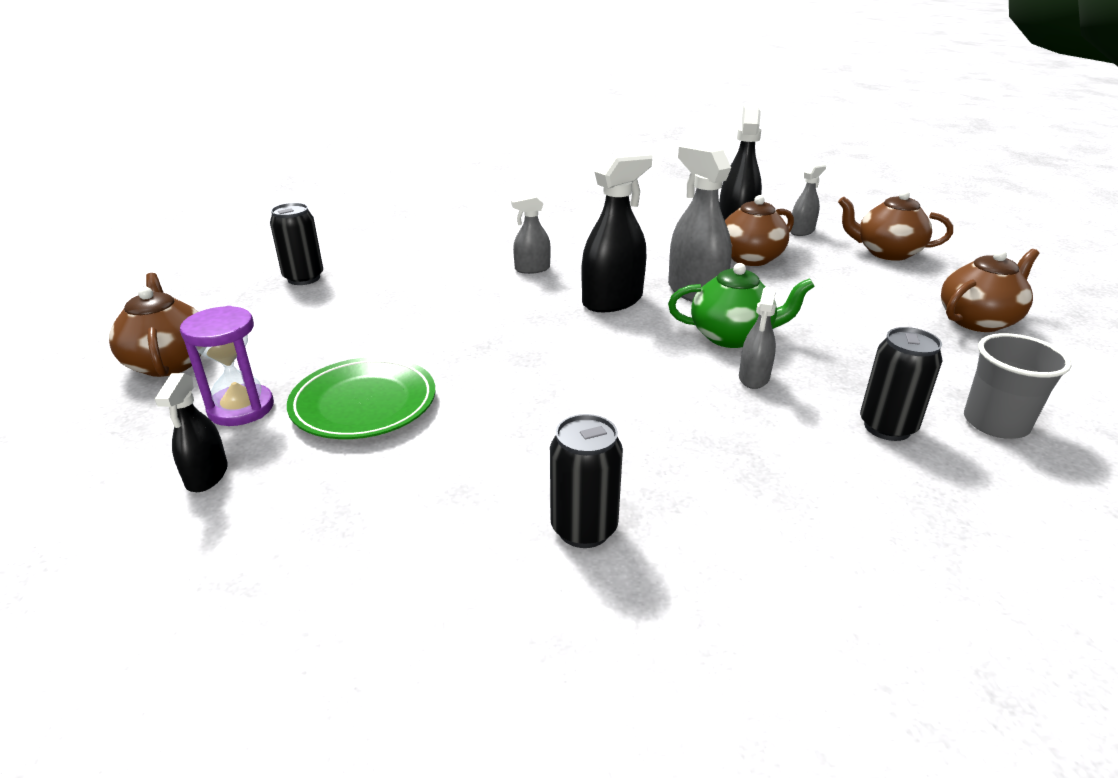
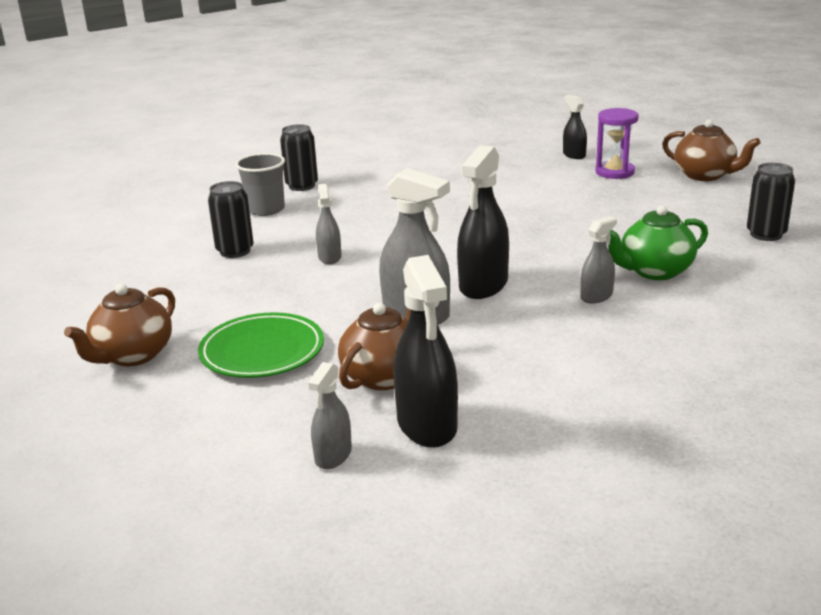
camera: 155 degrees right, 5 degrees down
(364, 403) = (555, 188): green plate -> green plate (262, 351)
(584, 529) = (383, 181): black can -> black can (302, 186)
(732, 336) = (359, 281): green teapot -> green teapot (654, 271)
(886, 253) = (209, 440): brown teapot -> none
(995, 423) = (161, 270): grey cup -> grey cup (266, 209)

